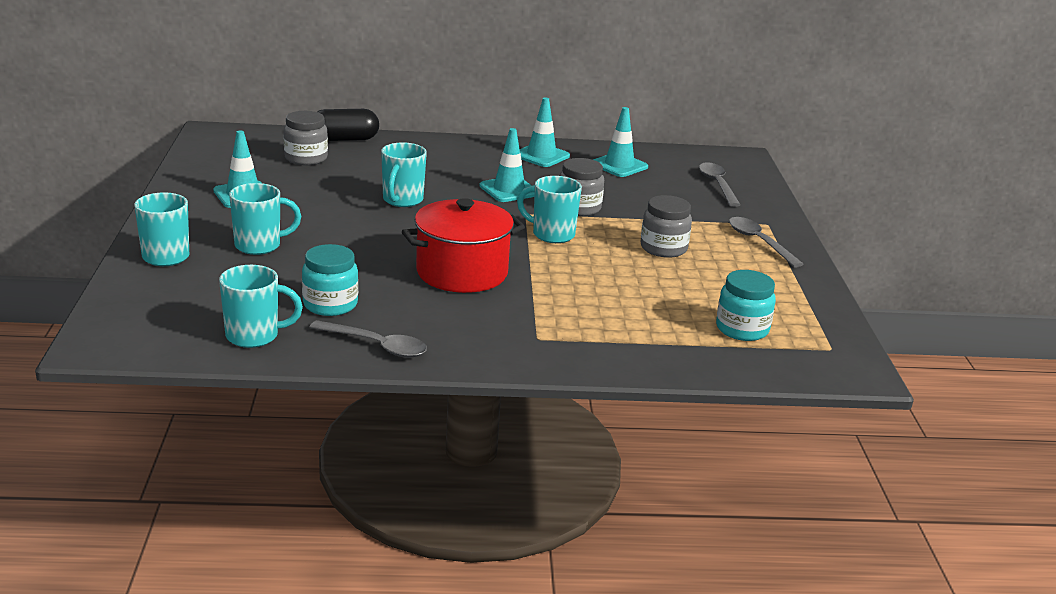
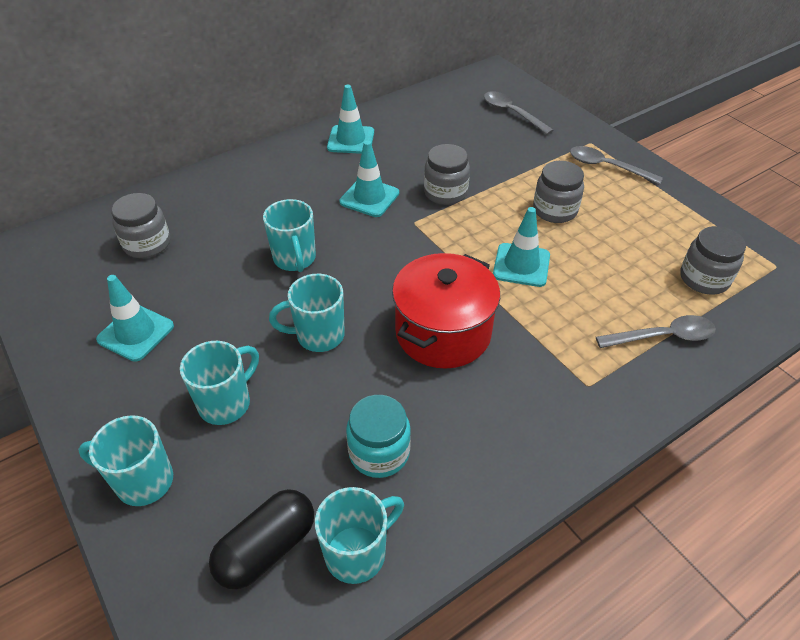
camera: 30 degrees left, 20 degrees up
(344, 139) = (158, 198): black capsule -> black capsule (266, 548)
(377, 346) = (479, 487): grey spoon -> grey spoon (663, 336)
(552, 234) = (460, 239): turquoise mug -> turquoise mug (318, 335)
(619, 165) = (421, 124): turquoise traffic cone -> turquoise traffic cone (521, 265)
(742, 329) = (704, 279): turquoise jar -> grey jar

